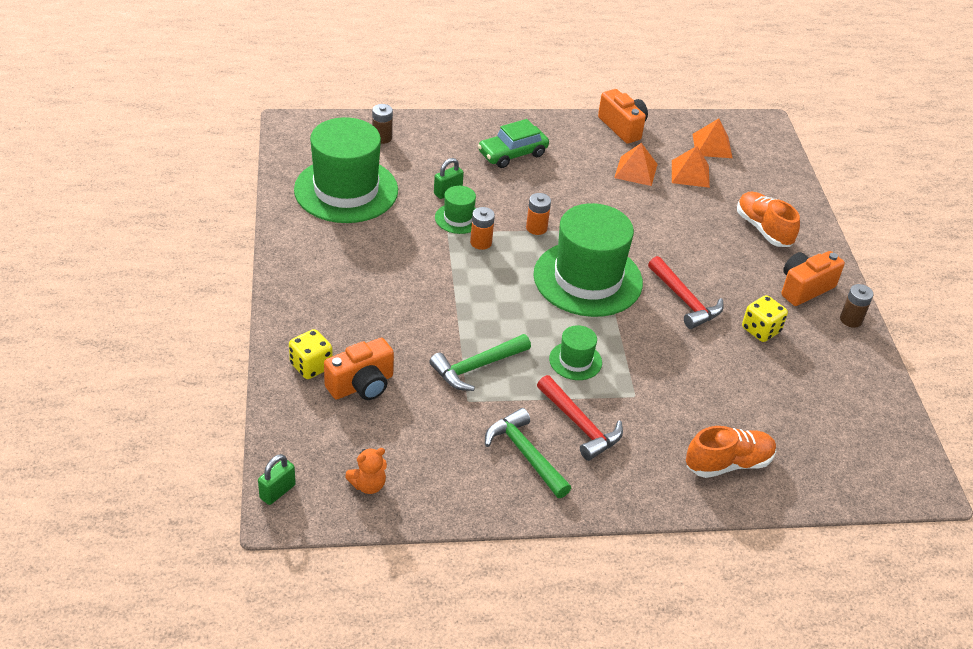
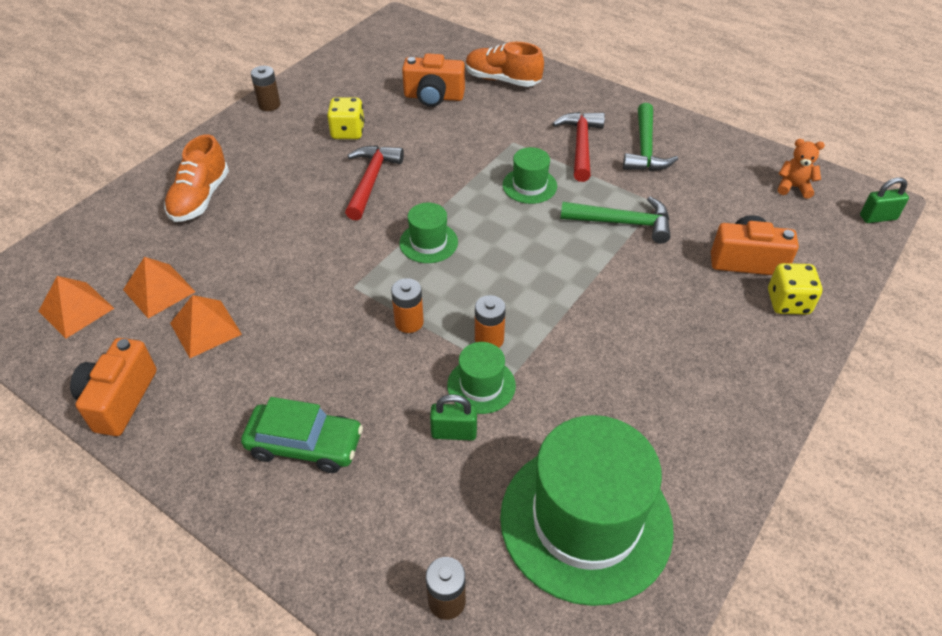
camera: 135 degrees left, 5 degrees up
(587, 279) = (428, 242): green hat -> green hat, size x0.45
(804, 288) = (260, 139): orange camera -> orange camera (433, 97)

